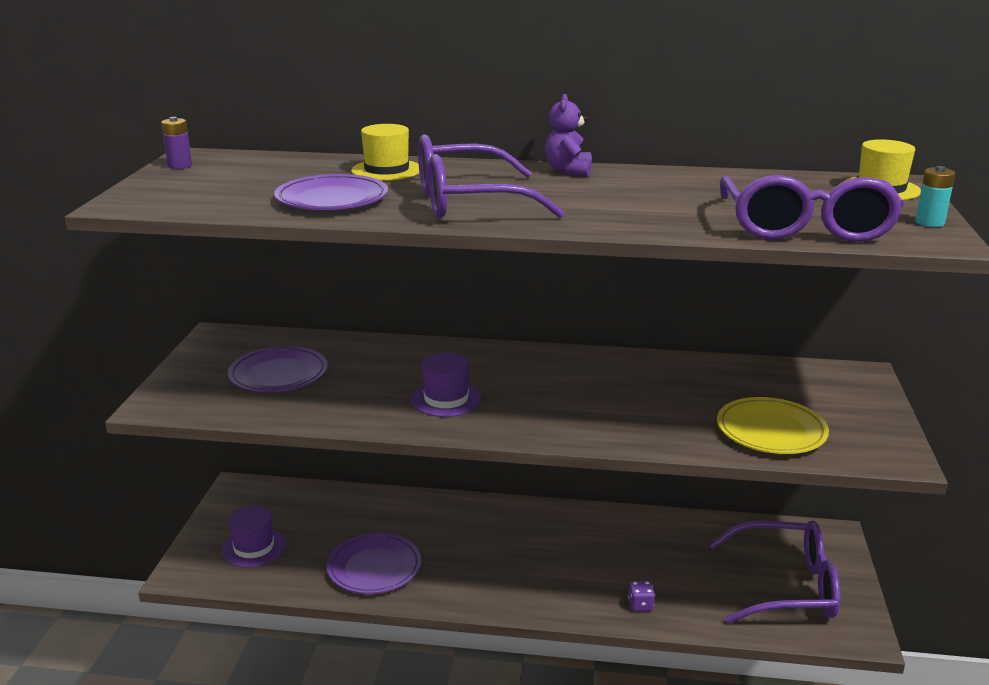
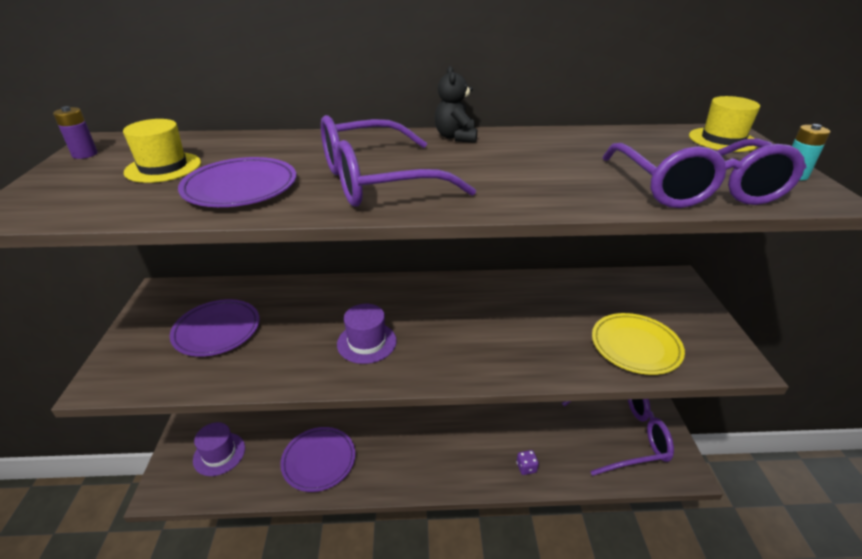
camera: 10 degrees left, 10 degrees up
(386, 170) = (291, 147): yellow hat -> yellow hat (163, 167)
(568, 171) = (456, 137): purple teddy bear -> black teddy bear

